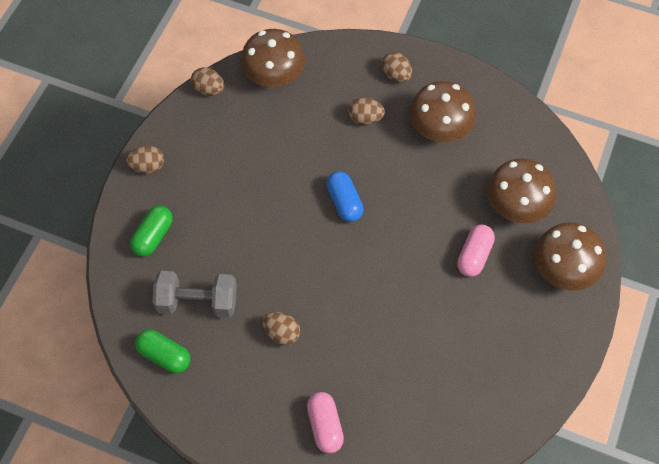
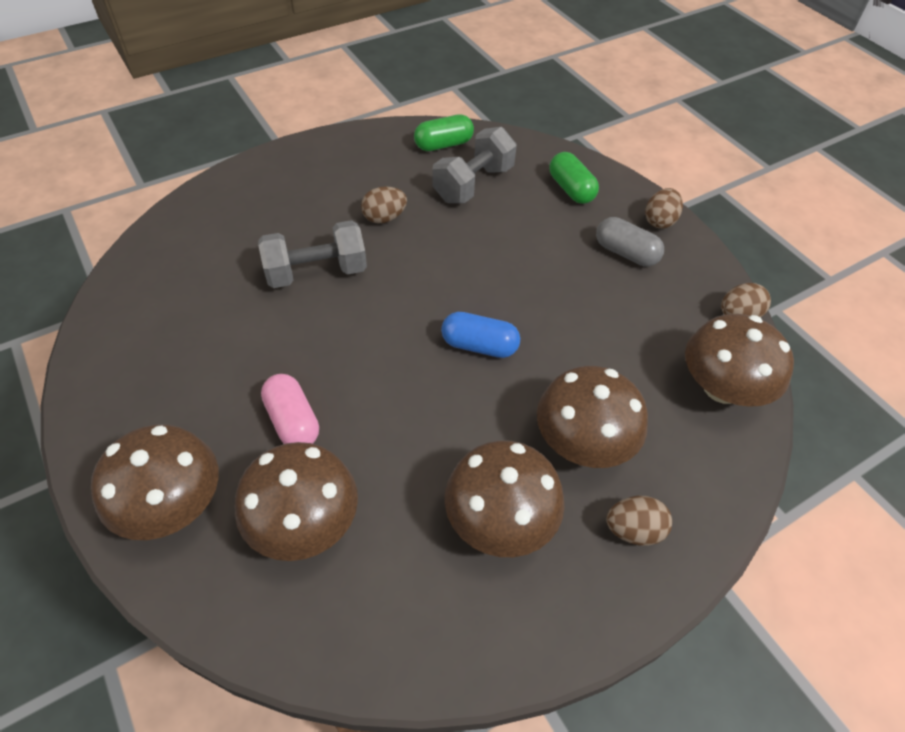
camera: 125 degrees right, 10 degrees down
(198, 170) = (626, 253): none -> grey capsule
(325, 426) = (272, 199): pink capsule -> none
(365, 118) = (583, 442): brown egg -> brown mushroom
(366, 334) = (316, 272): none -> grey dumbbell

